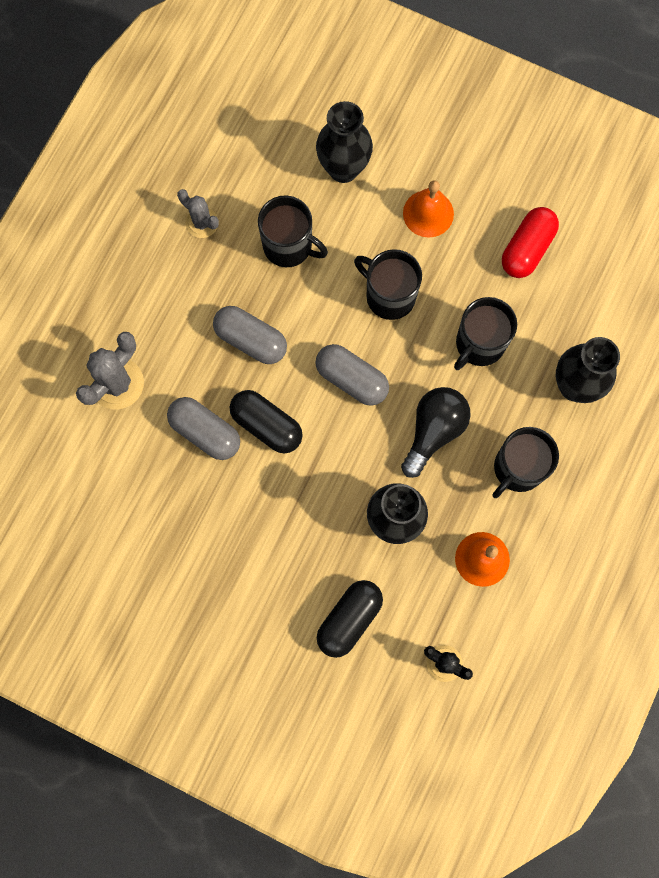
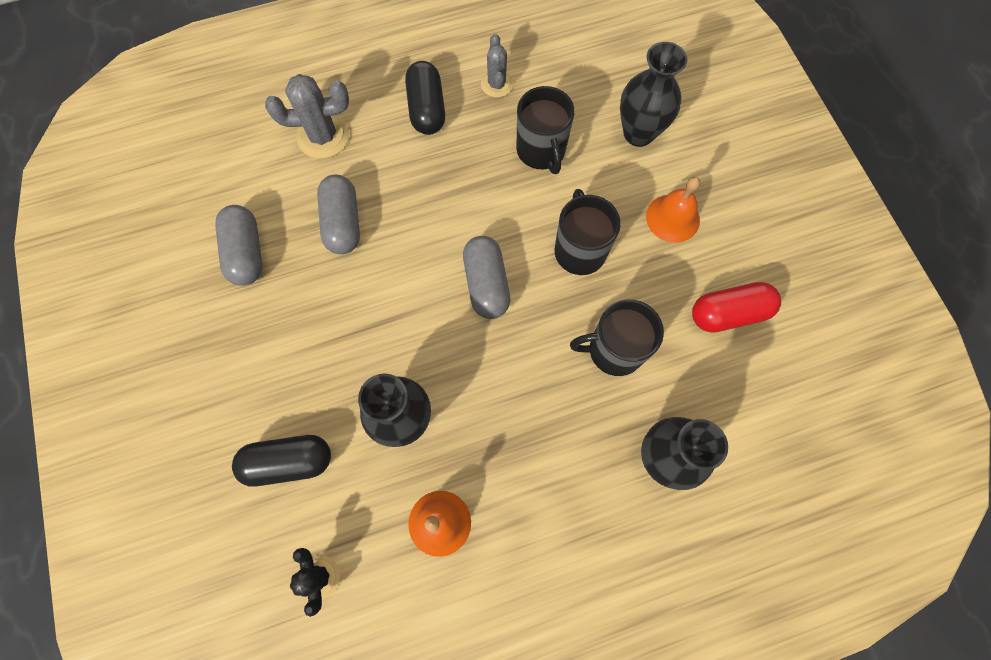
camera: 45 degrees right, 5 degrees down
(251, 340) = (444, 190): grey capsule -> grey capsule (246, 253)
(267, 425) = (390, 258): black capsule -> black capsule (427, 109)
(433, 431) = (508, 382): black light bulb -> none
(517, 468) = (544, 478): black mug -> none

